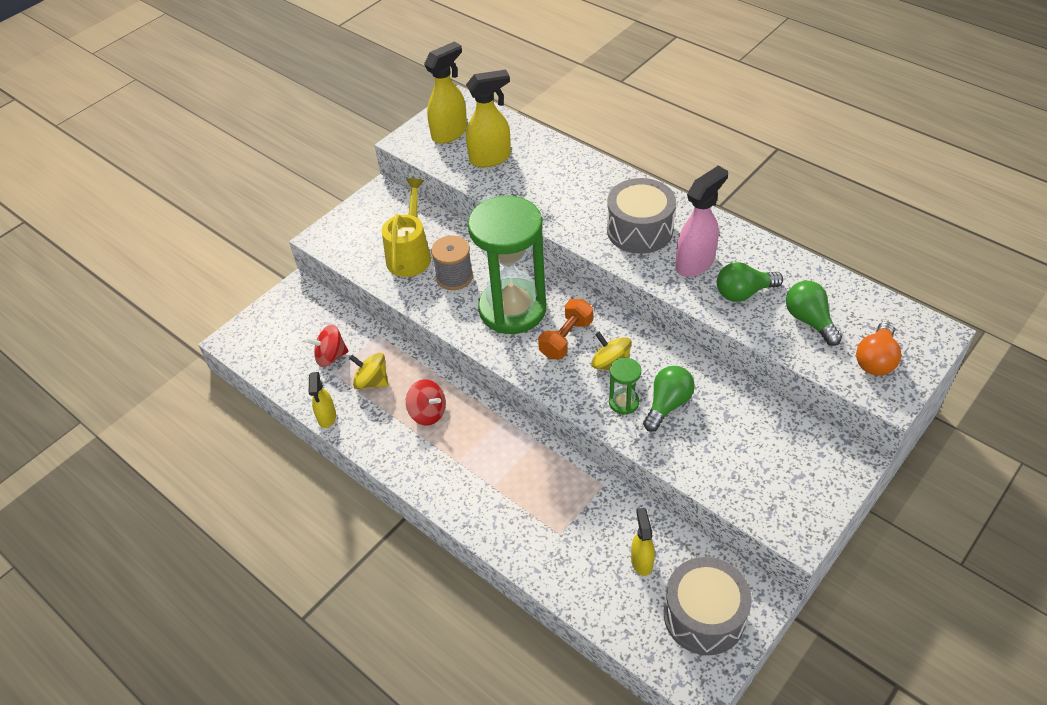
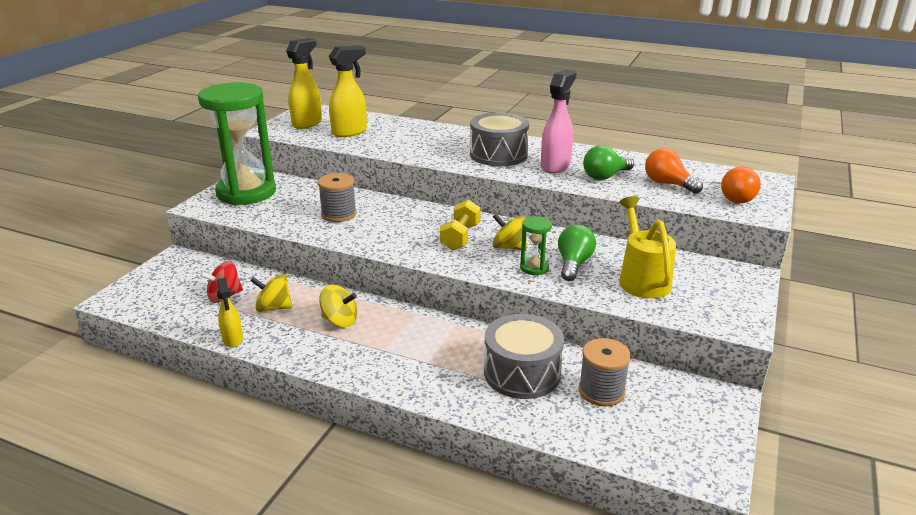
camera: 20 degrees left, 20 degrees down
(410, 254) = (291, 206): yellow watering can -> yellow watering can (642, 279)
(428, 413) = (340, 321): red spinning top -> yellow spinning top
(512, 309) = (402, 226): green hourglass -> green hourglass (246, 192)
(566, 339) = (460, 237): orange dumbbell -> yellow dumbbell
(641, 561) = (601, 391): yellow spray bottle -> grey spool
(704, 616) = (684, 421): grey drum -> grey drum (522, 373)
(809, 320) = (668, 184): green light bulb -> orange light bulb

